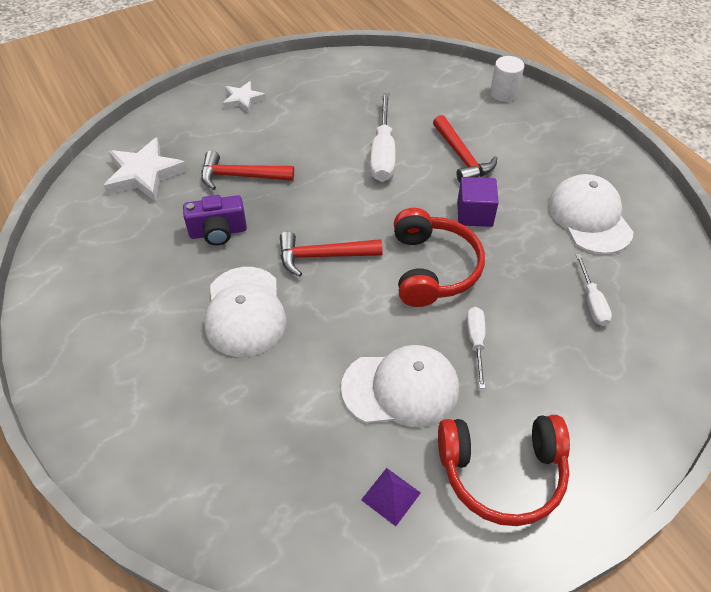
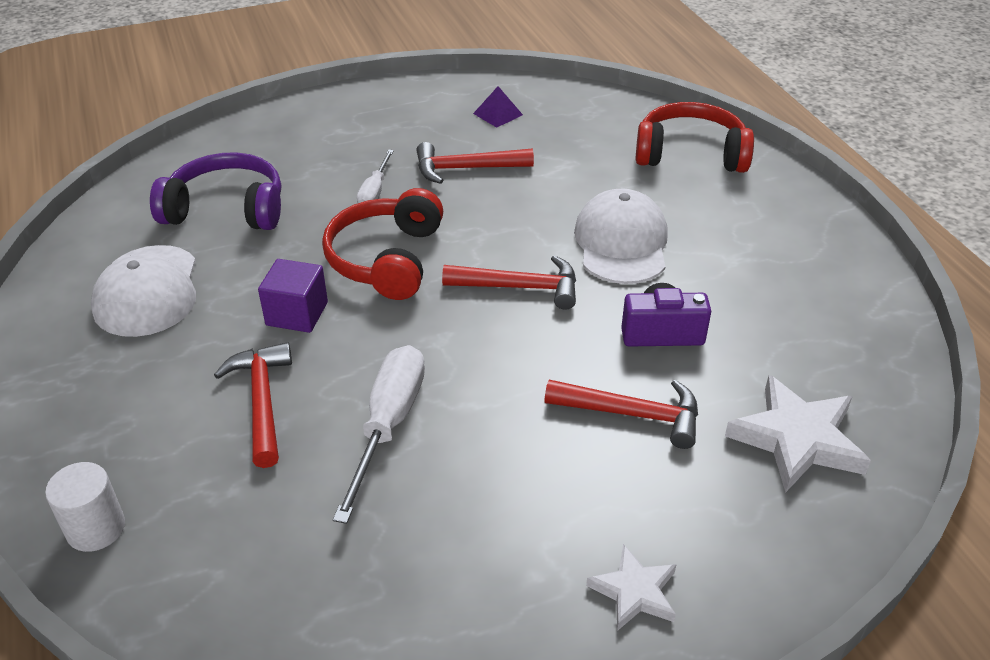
camera: 170 degrees left, 10 degrees down
(401, 388) = (466, 169): white cap -> red hammer
(502, 472) = (401, 116): red headphones -> red headphones (690, 154)
(591, 301) = (226, 209): white screwdriver -> purple headphones

